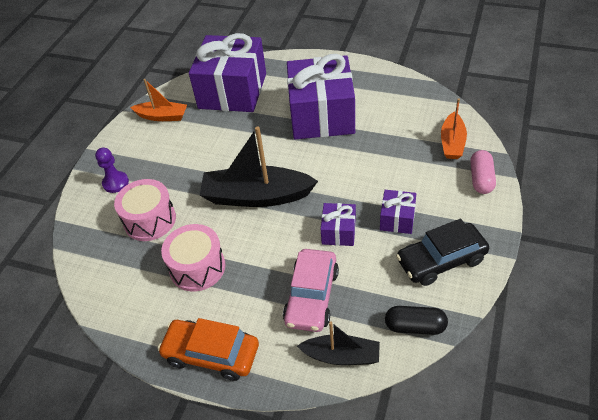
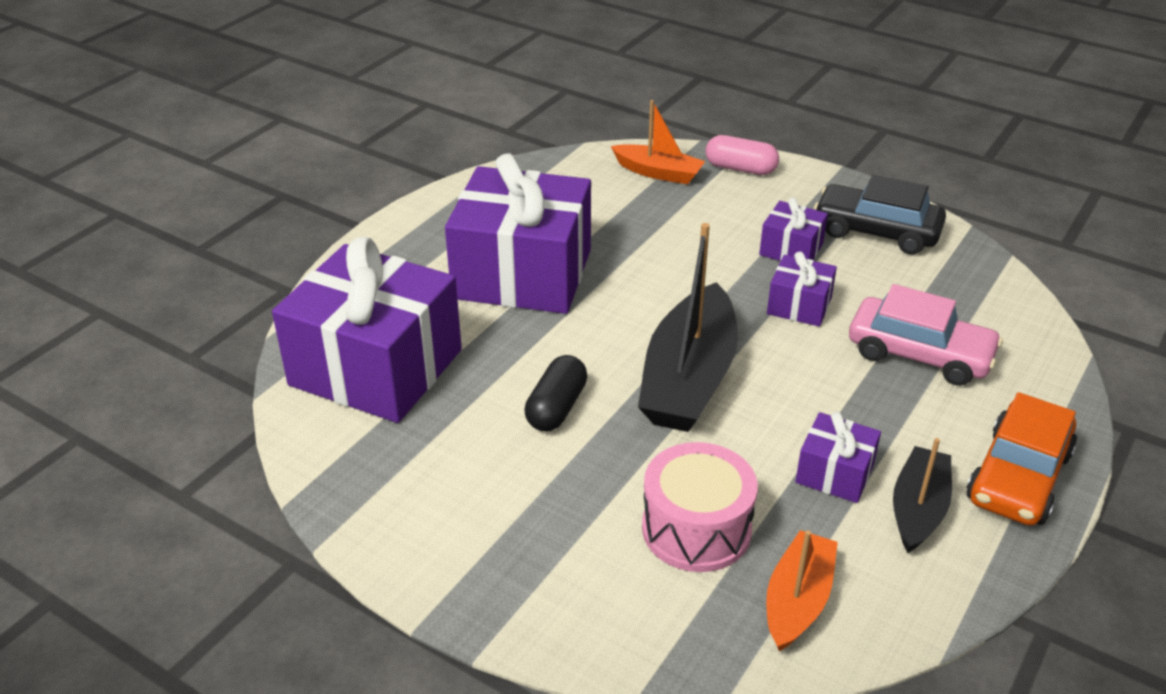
camera: 80 degrees left, 10 degrees down
(115, 183) = (563, 578): purple pawn -> none
(162, 116) = (386, 481): orange boat -> orange boat (797, 600)
(197, 267) = (834, 473): pink drum -> purple gift
(341, 356) = (1026, 345): black boat -> black boat (918, 509)
(415, 326) = (982, 275): black capsule -> black capsule (556, 408)
(441, 260) = (876, 231): black car -> black car turned 120 degrees clockwise

